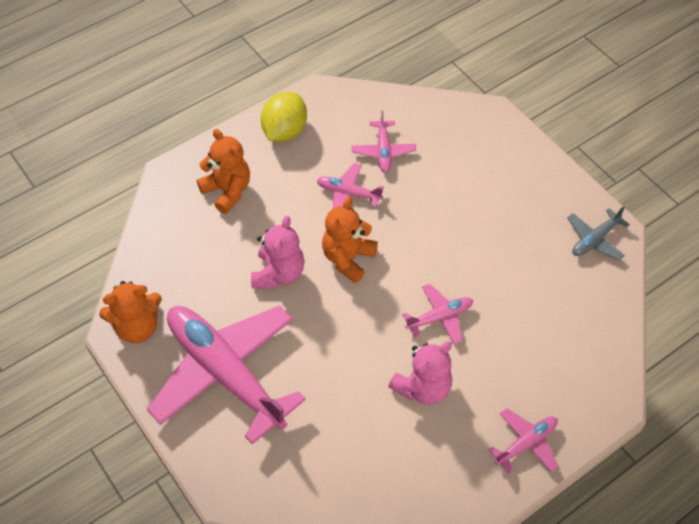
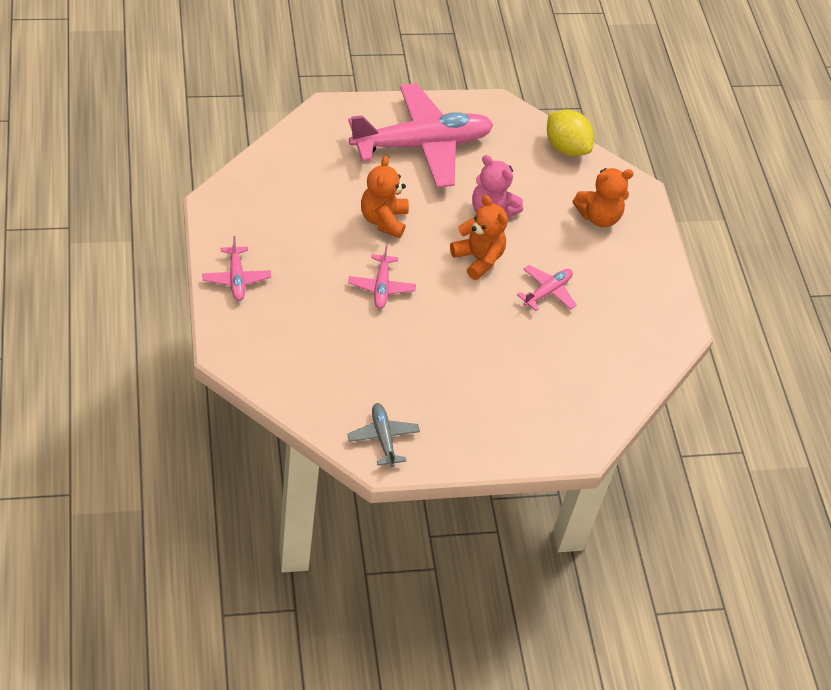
camera: 110 degrees right, 5 degrees down
(137, 327) = (496, 116): orange teddy bear -> orange teddy bear (383, 220)
(285, 131) = (646, 282): yellow lemon -> yellow lemon (566, 148)
(383, 151) = (581, 339): pink plane -> none
(423, 387) = (328, 244): pink teddy bear -> none

